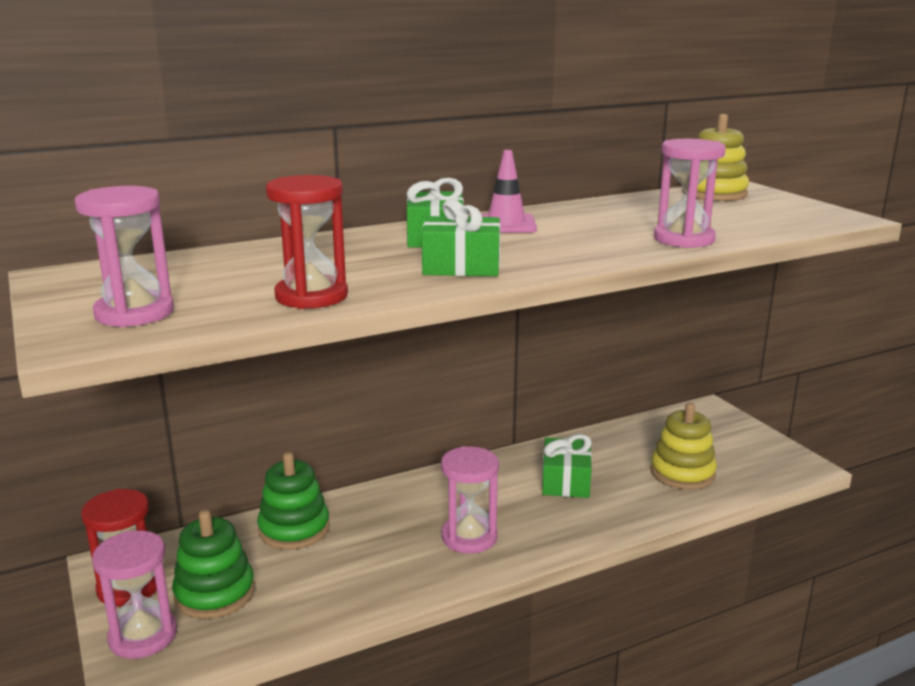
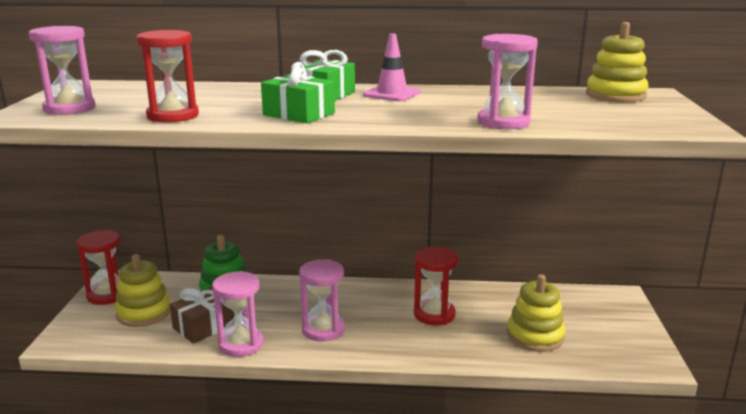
camera: 30 degrees right, 0 degrees up
(143, 636) = (85, 323): pink hourglass -> pink hourglass (241, 344)
(215, 593) = (144, 313): green stacking toy -> yellow stacking toy
(320, 583) = (204, 326): none -> brown gift
(566, 481) = (434, 314): green gift -> red hourglass

